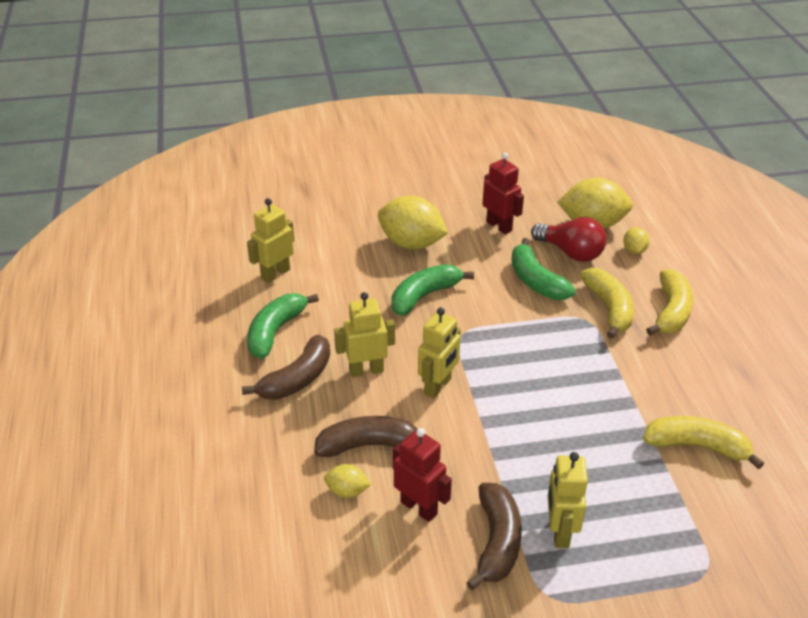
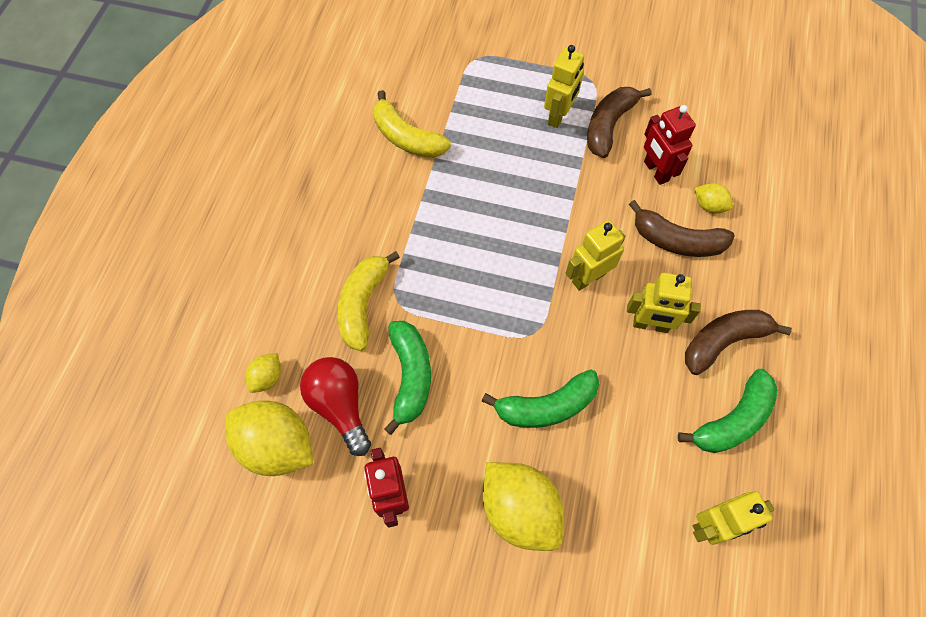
camera: 155 degrees left, 25 degrees up
(671, 312) = (306, 275): yellow banana -> none

